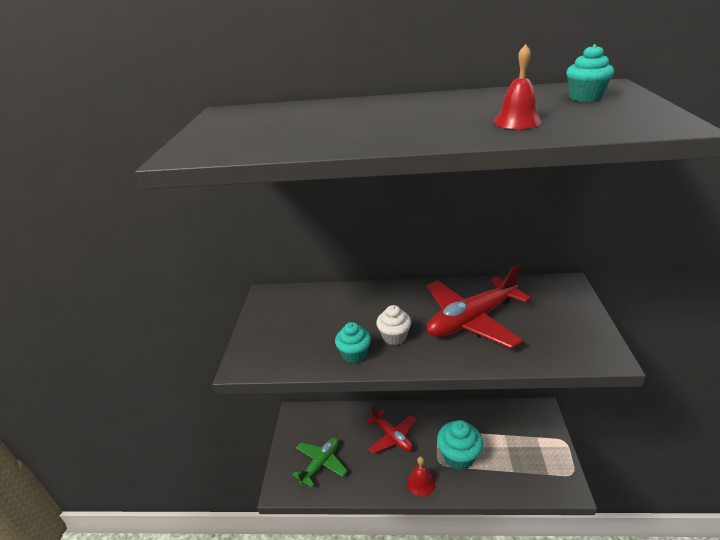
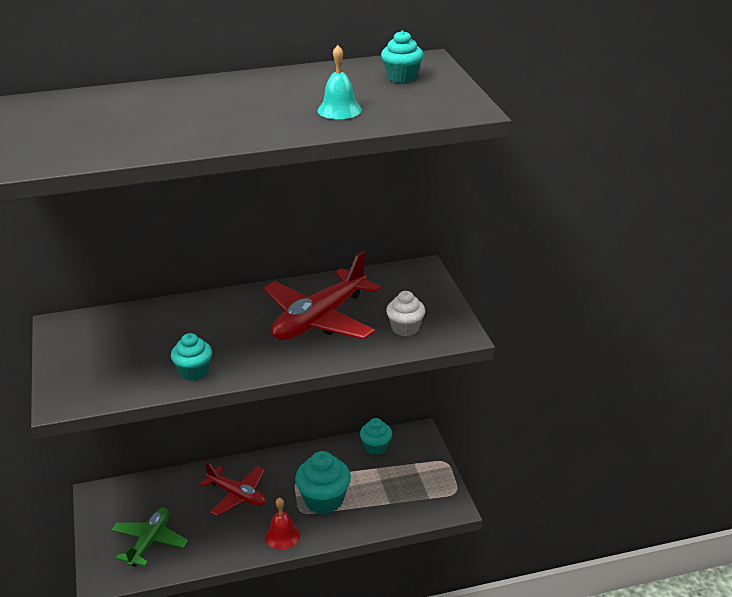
camera: 20 degrees left, 0 degrees up
(394, 337) = (235, 348): white cupcake -> white cupcake (405, 328)
(506, 415) = (376, 447): none -> turquoise cupcake
(517, 121) = (339, 110): red bell -> turquoise bell

